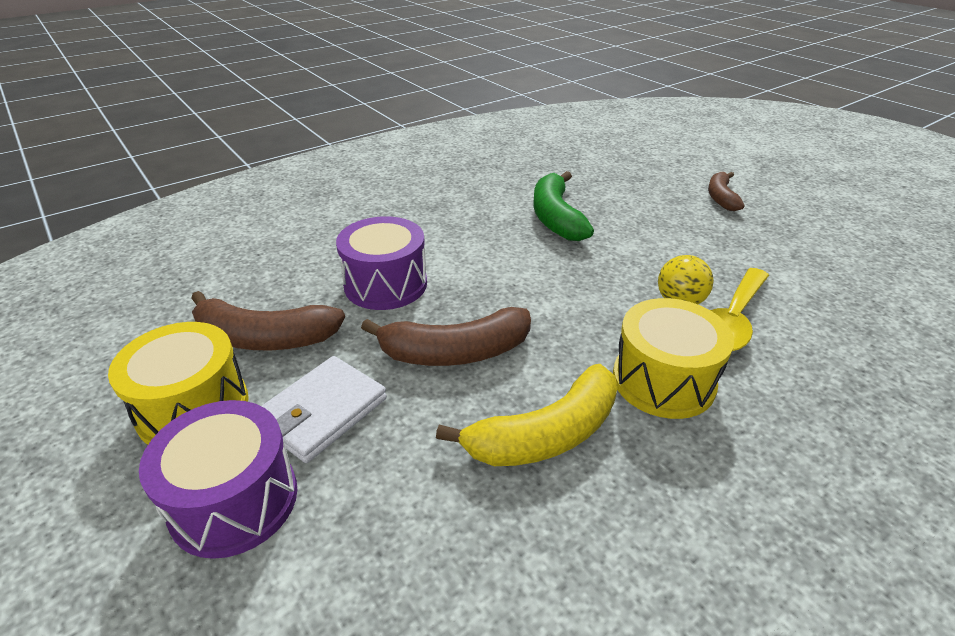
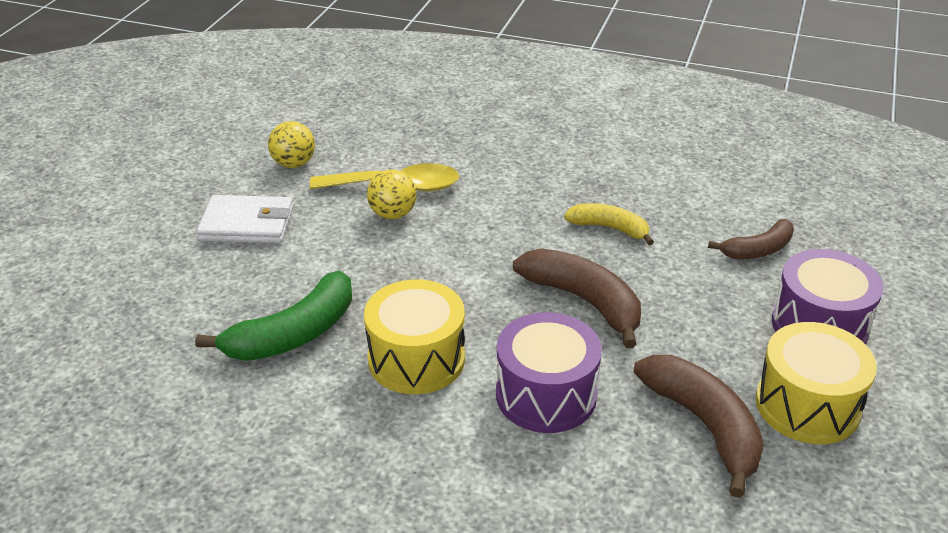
camera: 125 degrees left, 0 degrees up
(322, 411) = (719, 334): white wallet -> white wallet (247, 224)
(546, 434) = (609, 228): yellow banana -> yellow banana, size x0.63
(663, 380) = (502, 199): yellow drum -> yellow drum (416, 359)
(721, 197) = (148, 234): brown banana -> brown banana (758, 250)
(807, 278) = (294, 164): none -> yellow ball

